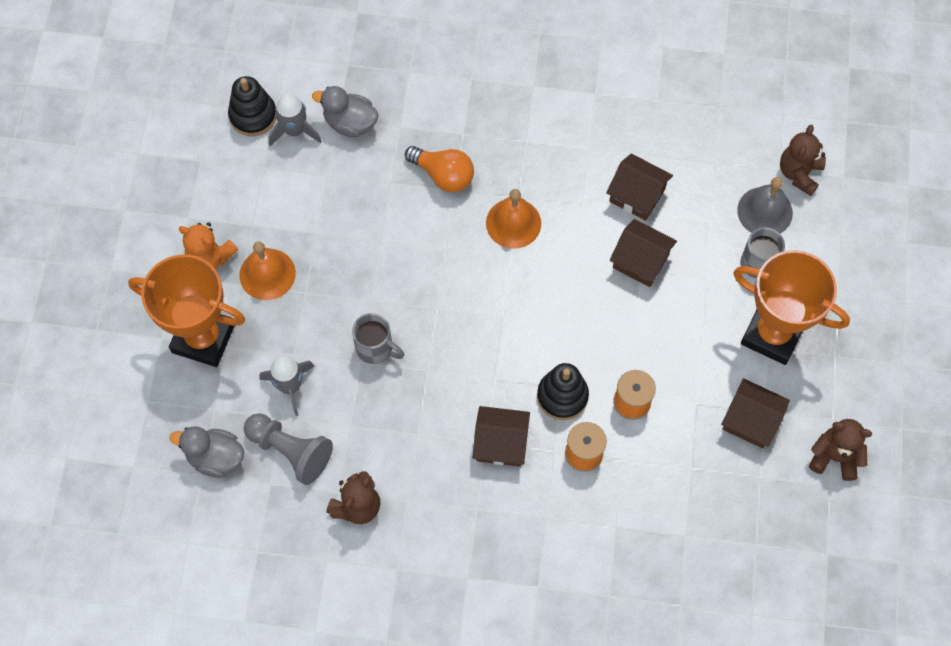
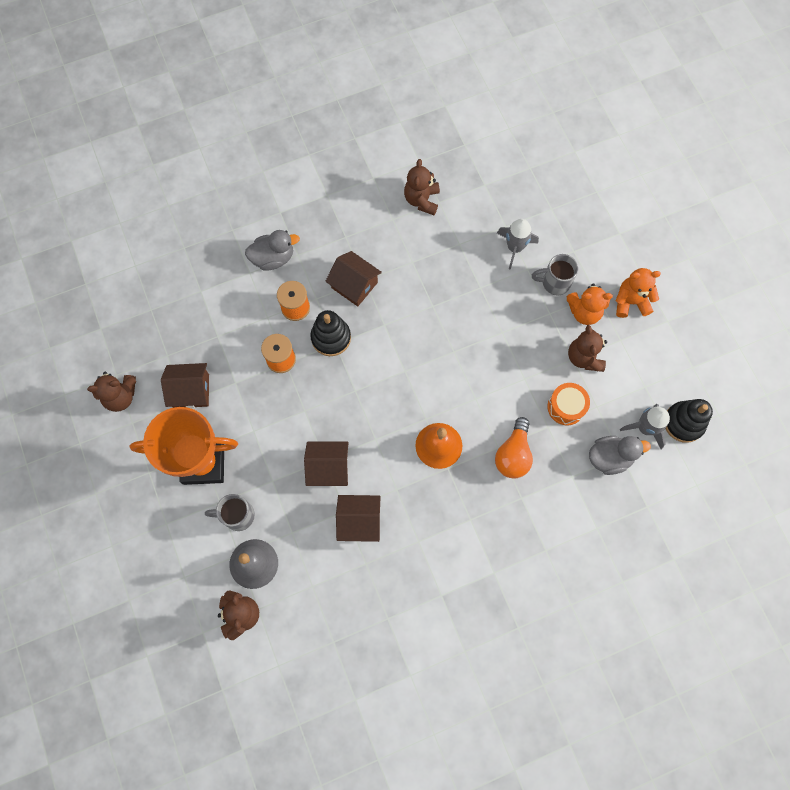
camera: 150 degrees right, 5 degrees up
(203, 338) = (593, 247): orange trophy -> none
(215, 457) = (529, 181): grey duck -> grey duck (273, 258)
(267, 274) = (584, 312): orange bell -> orange teddy bear
(290, 451) = (485, 209): grey pawn -> none
(303, 228) = (584, 357): none -> brown teddy bear
(358, 191) = (566, 407): none -> orange drum
(376, 348) = (476, 302): grey mug -> grey mug (554, 283)
(443, 175) = (513, 454): orange light bulb -> orange light bulb turned 75 degrees counterclockwise
(500, 443) = (354, 285): brown house -> brown house turned 60 degrees clockwise

